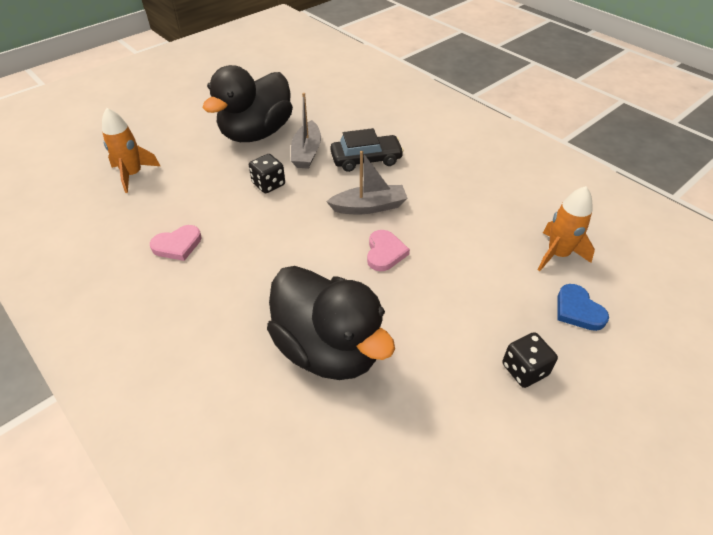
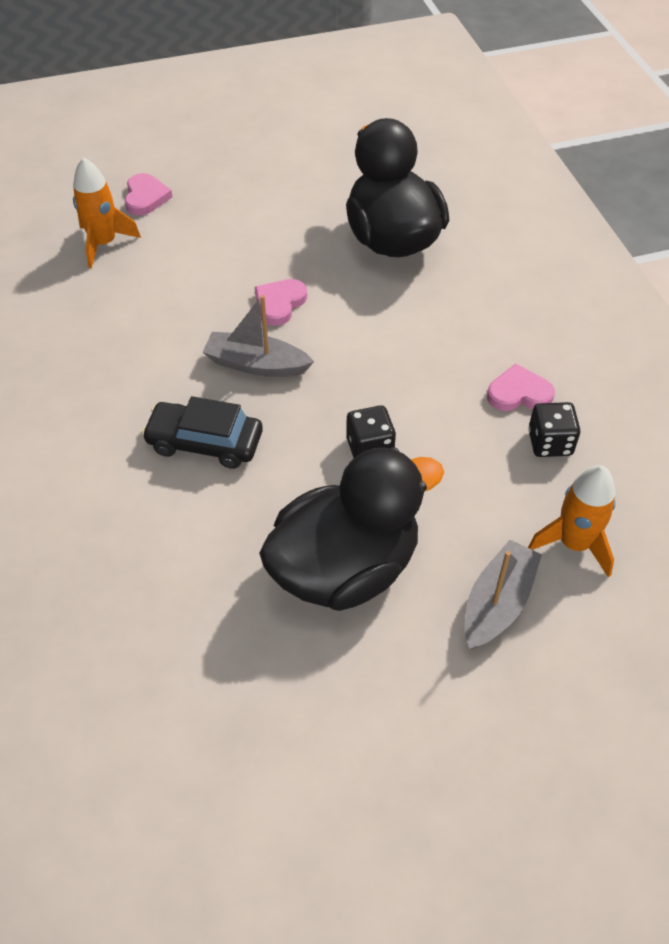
camera: 155 degrees left, 5 degrees up
(307, 152) = (284, 490): grey boat -> grey boat (497, 603)
(524, 370) = (238, 177): black dice -> black dice (550, 443)
(578, 310) = (145, 197): blue heart -> pink heart

